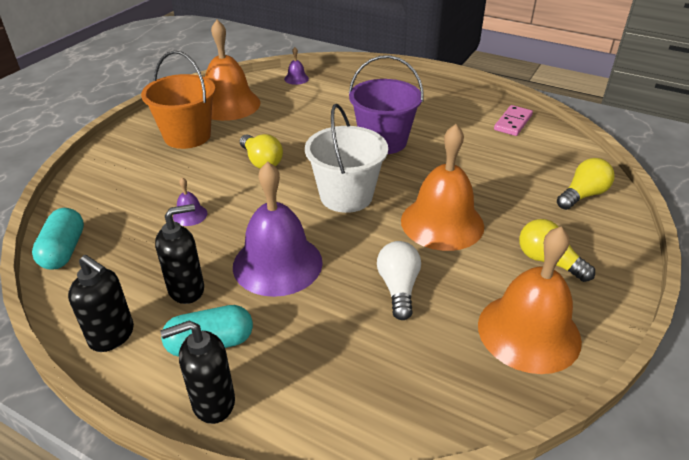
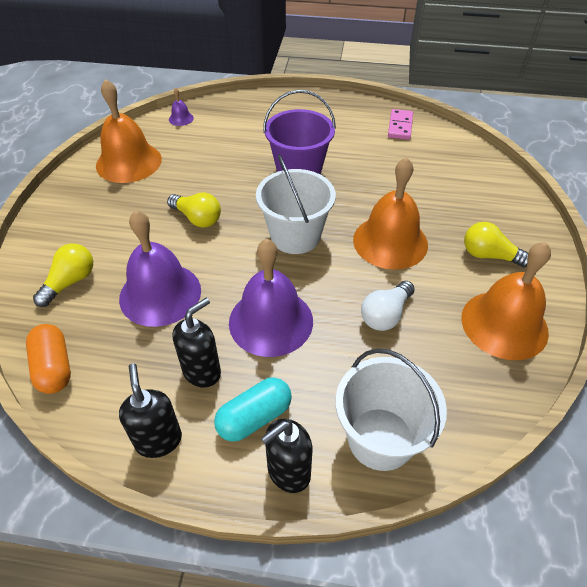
camera: 20 degrees left, 10 degrees up
(64, 250) = (54, 367): turquoise capsule -> orange capsule
(112, 336) = (158, 440): black soap dispenser -> black soap dispenser turned 120 degrees counterclockwise
(187, 136) = (107, 207): orange bucket -> none
(190, 215) = (160, 294): purple bell -> purple bell, size x2.40
(325, 402) = (380, 438): none -> white bucket
(398, 288) = (386, 315): white light bulb -> white light bulb turned 120 degrees counterclockwise
(582, 195) = (487, 186): yellow light bulb -> yellow light bulb (70, 282)

